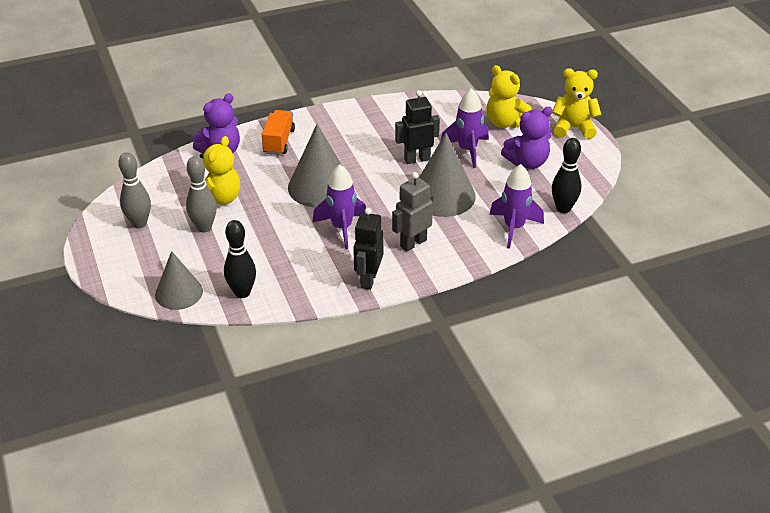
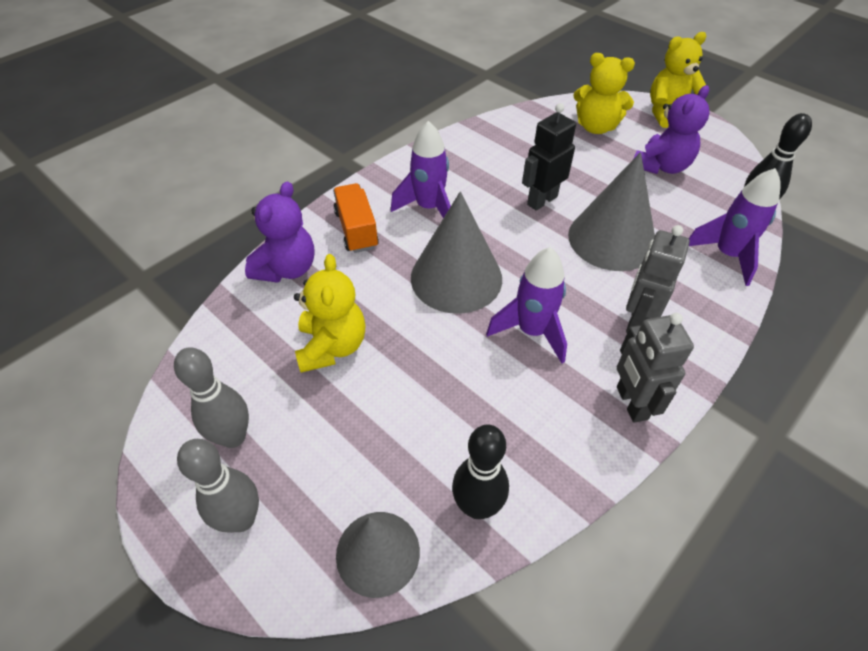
camera: 25 degrees left, 10 degrees up
(204, 227) = (340, 404): grey bowling pin -> grey bowling pin (241, 519)
(368, 279) = (631, 403): black robot -> grey robot
(467, 150) = (586, 172): purple rocket -> purple rocket (429, 208)

